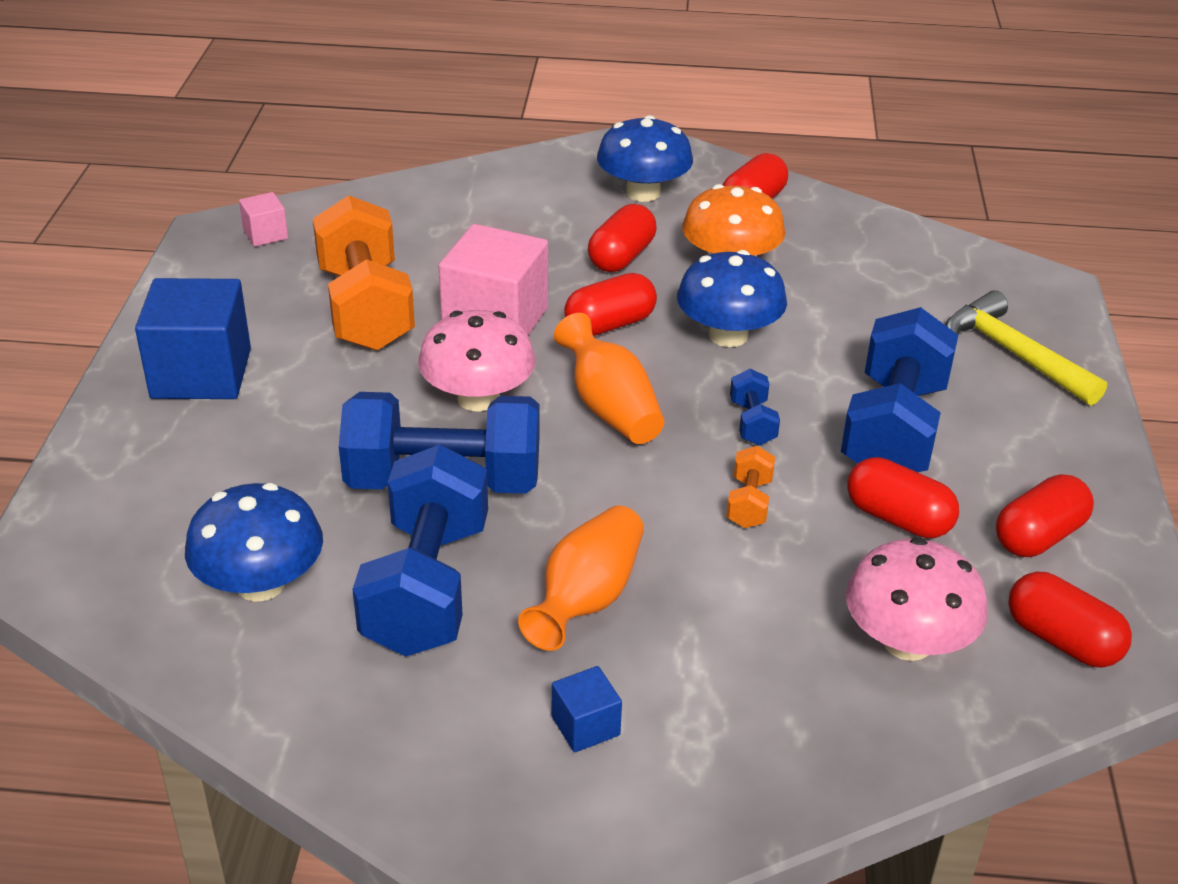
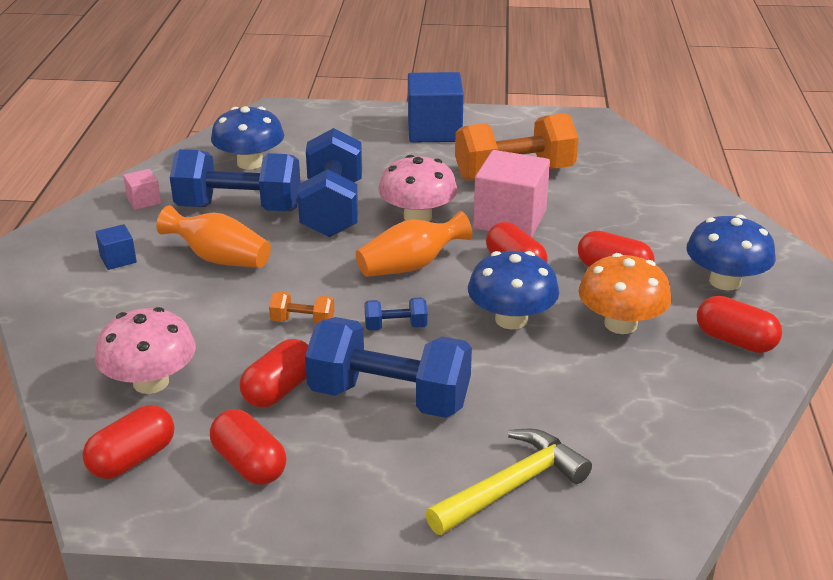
camera: 90 degrees right, 5 degrees down
(265, 234) = (594, 135): pink cube -> pink cube (144, 201)

